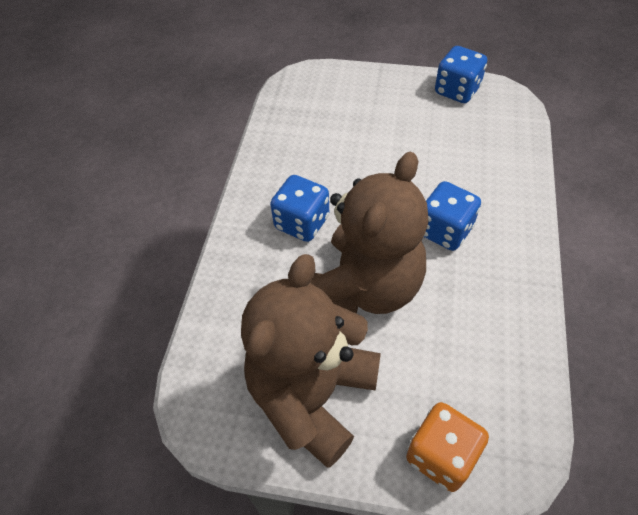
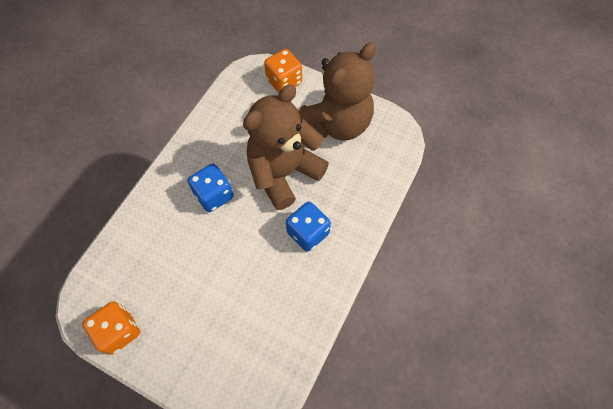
camera: 165 degrees left, 10 degrees up
(457, 91) = (119, 331): blue dice -> orange dice

